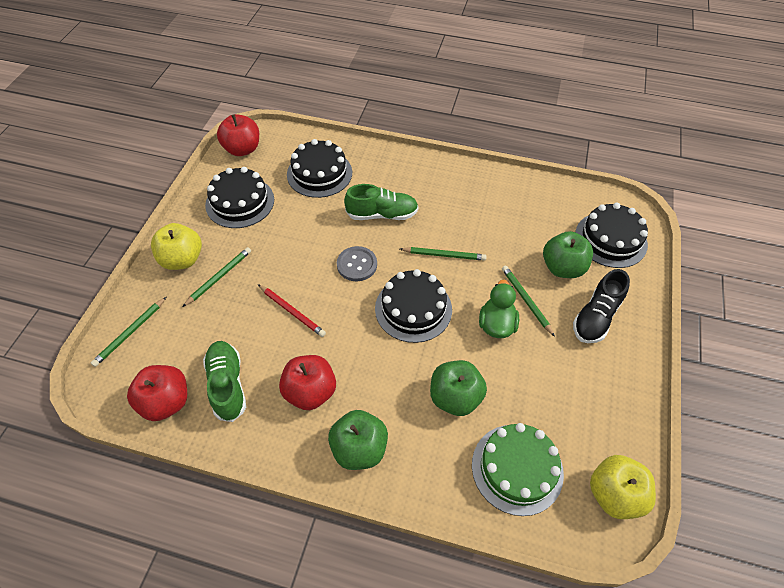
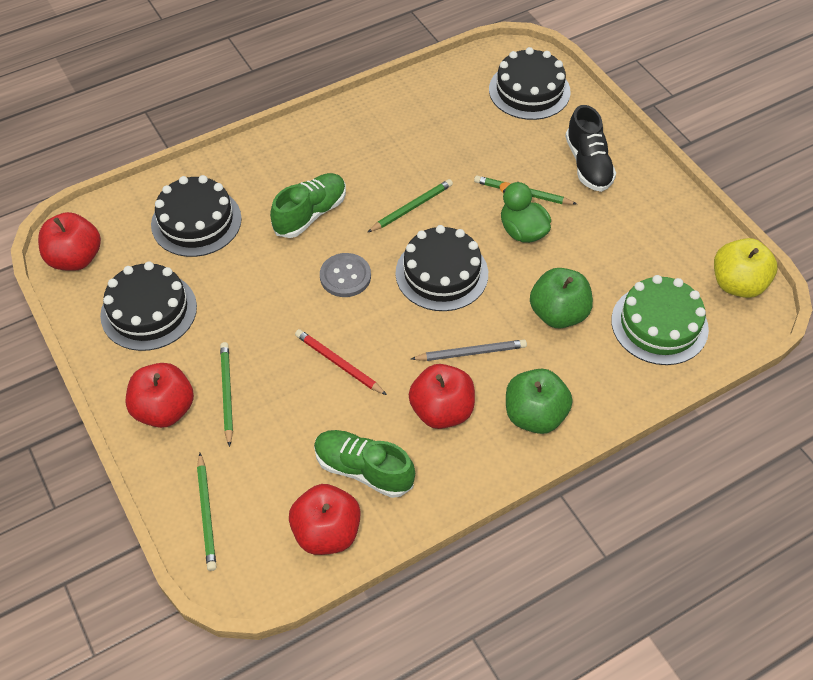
camera: 45 degrees left, 0 degrees up
(182, 259) = (164, 409): yellow apple -> red apple
(292, 311) = (339, 363): red pencil -> red pencil turned 135 degrees counterclockwise
(370, 372) = (471, 353): none -> grey pencil
(562, 268) = (519, 143): green apple -> none

